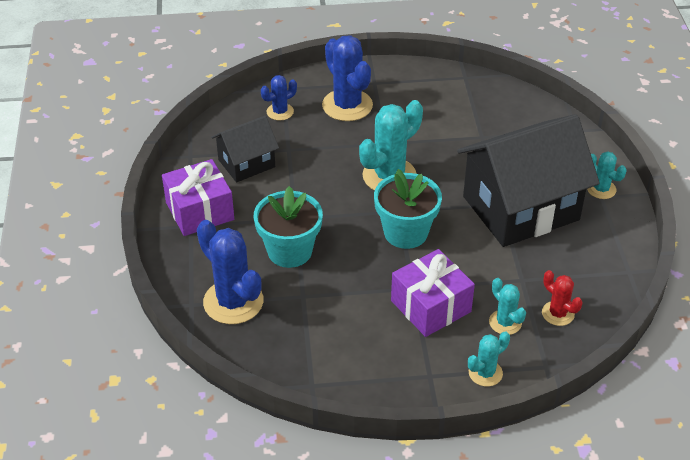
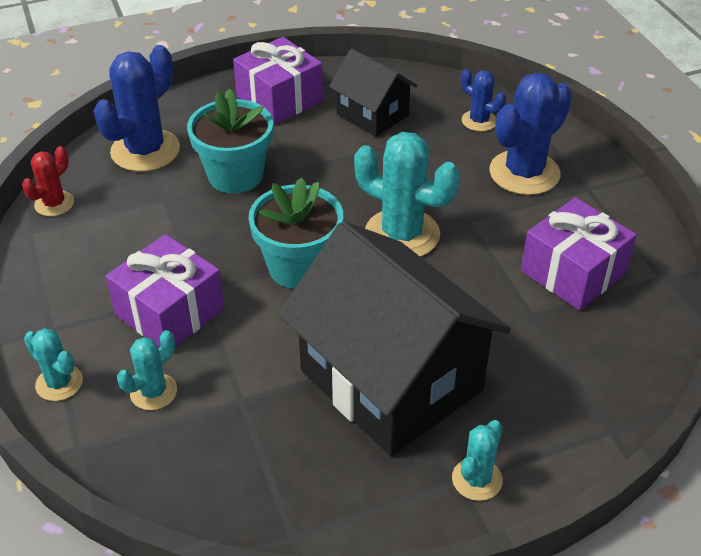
camera: 75 degrees right, 0 degrees up
(450, 110) = (573, 272): none -> purple gift
(558, 313) = (181, 450): red cactus -> red cactus (54, 204)

